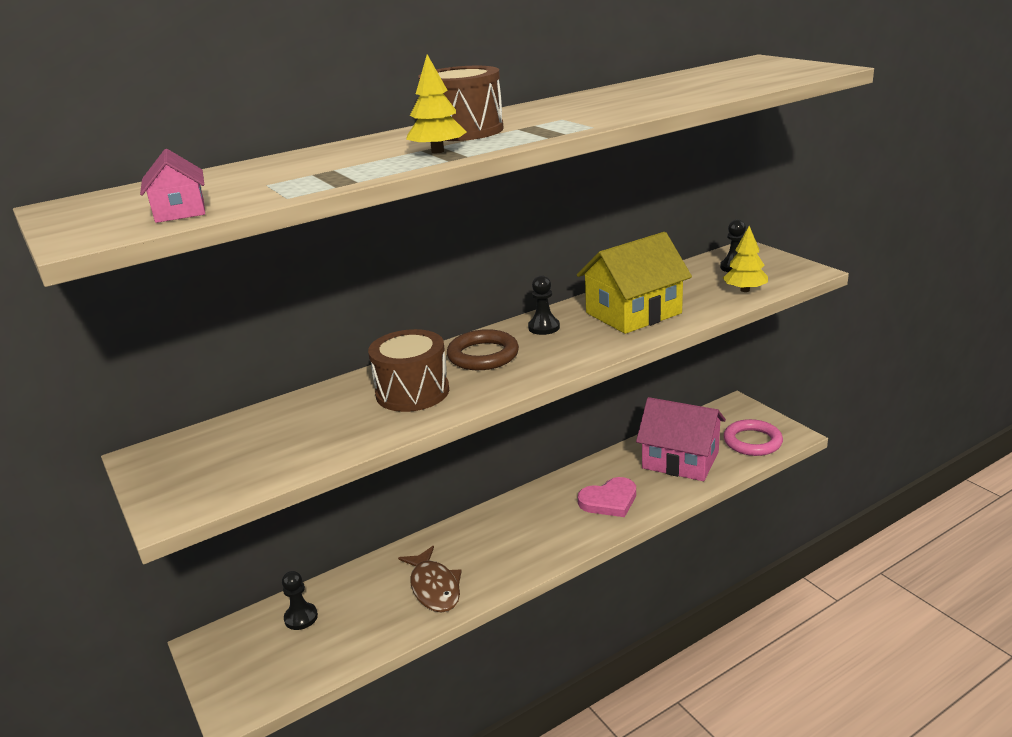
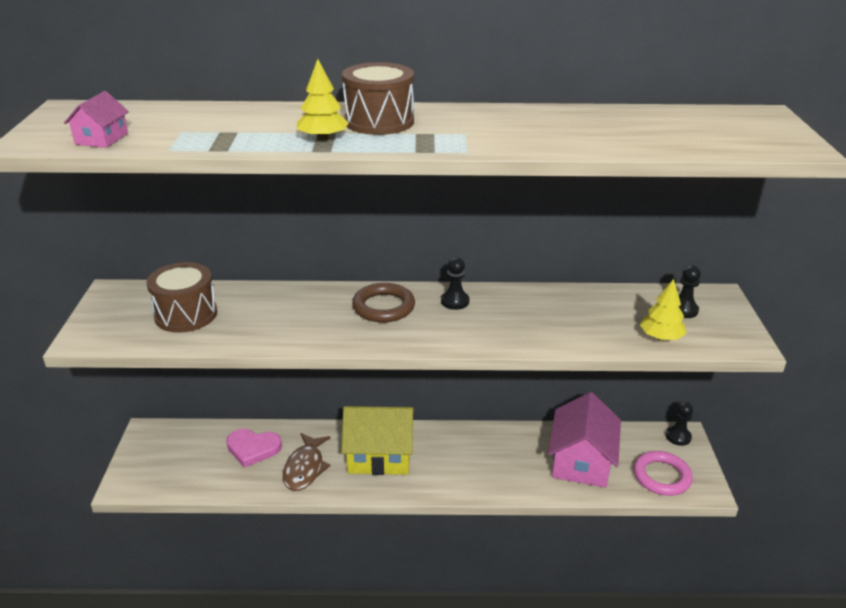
camera: 30 degrees right, 5 degrees up
(301, 617) = (210, 444): black pawn -> black pawn (678, 436)
(412, 392) = (303, 316): brown drum -> brown drum (186, 314)
(609, 500) = (489, 467): pink heart -> pink heart (253, 448)
(633, 313) = (538, 318): yellow house -> yellow house (379, 455)
(680, 460) = (581, 461): pink house -> pink house turned 45 degrees clockwise

